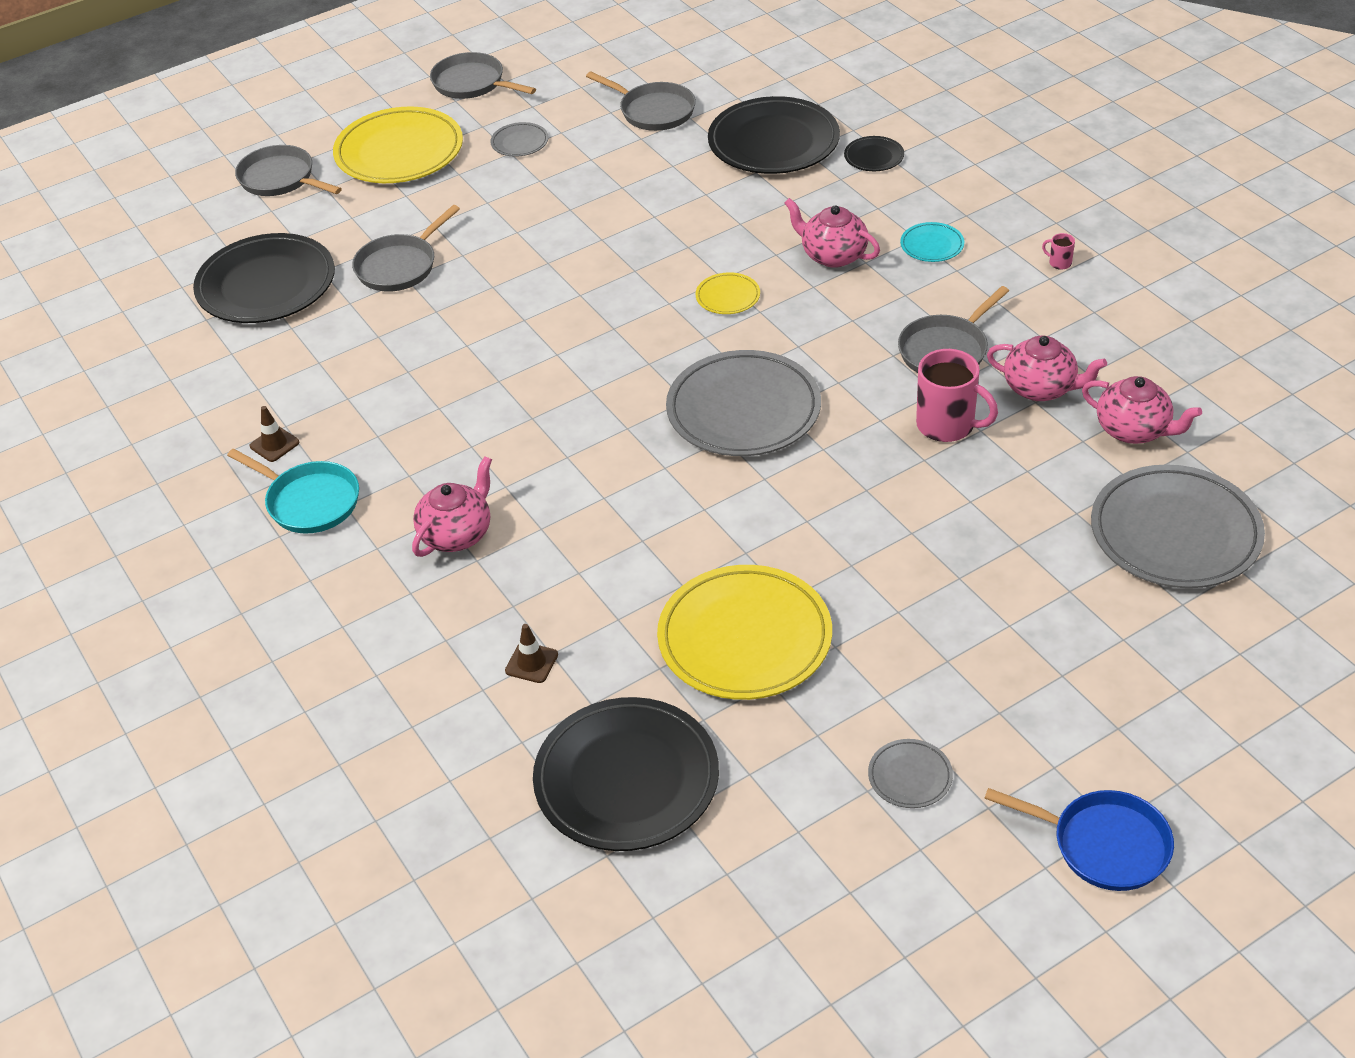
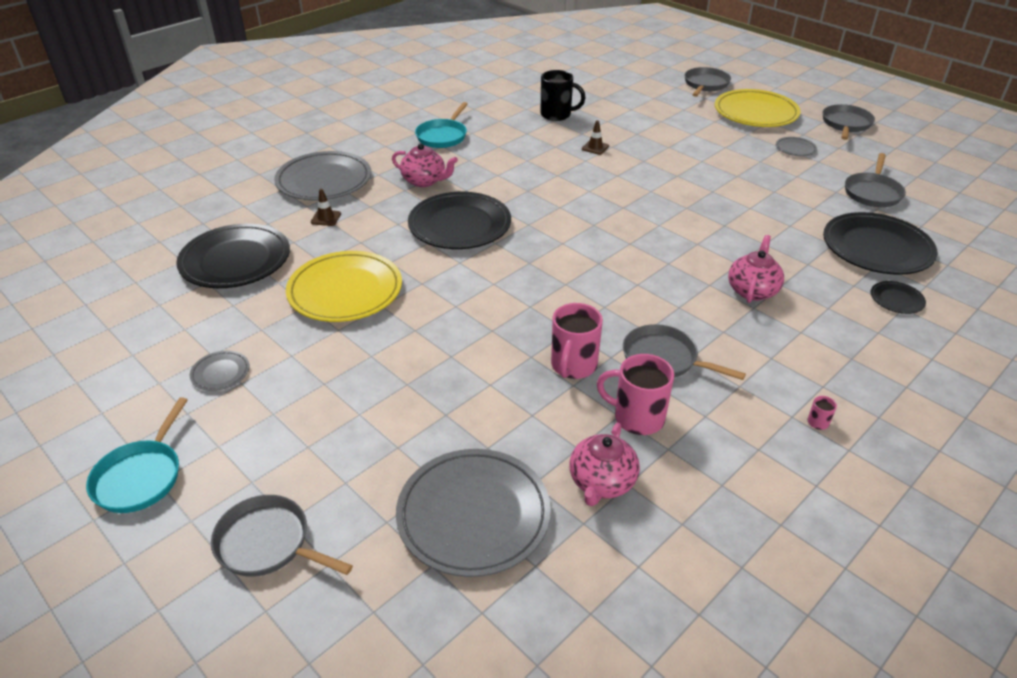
camera: 75 degrees right, 5 degrees down
(266, 285) = (611, 96): black plate -> black plate (459, 225)
(274, 444) = (484, 120): brown traffic cone -> brown traffic cone (595, 147)
(299, 355) = (557, 115): none -> black mug
(400, 266) = (647, 130): grey pan -> grey pan (268, 543)
(728, 296) = (678, 248): yellow plate -> none
(743, 410) = (560, 267): grey plate -> grey plate (324, 180)
(932, 245) = (796, 341): turquoise plate -> none
(1040, 388) = (637, 418): pink teapot -> pink mug
(1103, 845) = (141, 476): blue pan -> turquoise pan

